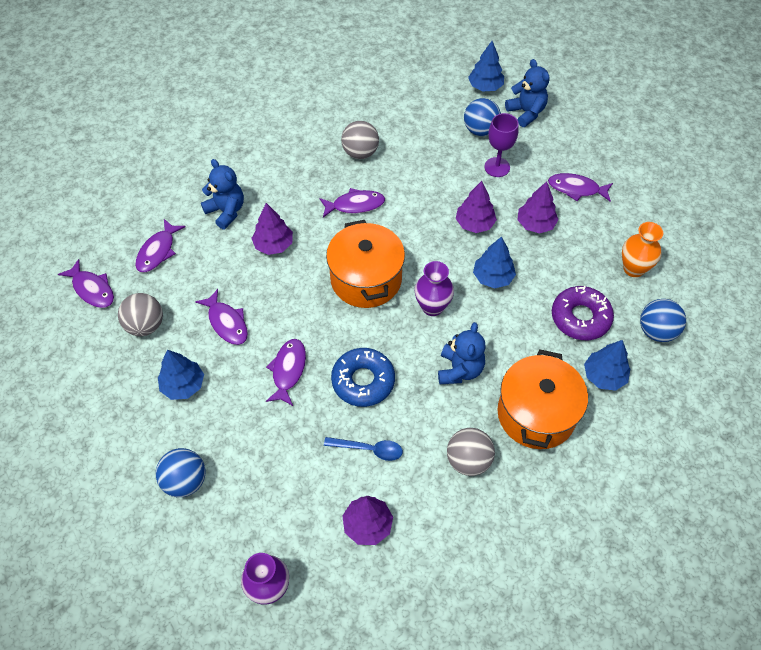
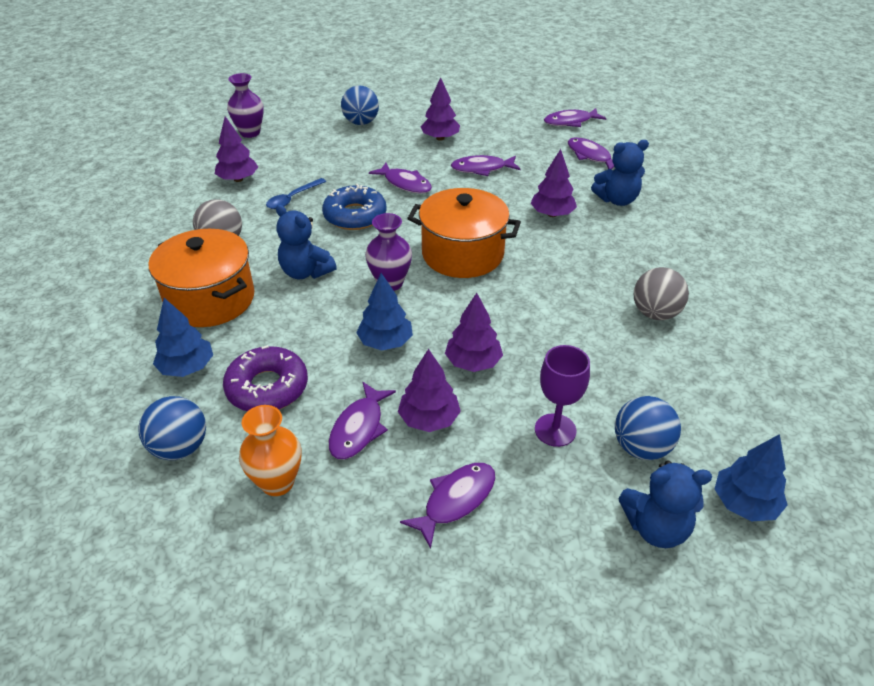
camera: 120 degrees right, 15 degrees down
(145, 325) = (513, 135): grey ball -> none
(183, 385) = (440, 138): blue tree -> purple tree
(355, 205) = (570, 281): purple fish -> purple fish (358, 428)

